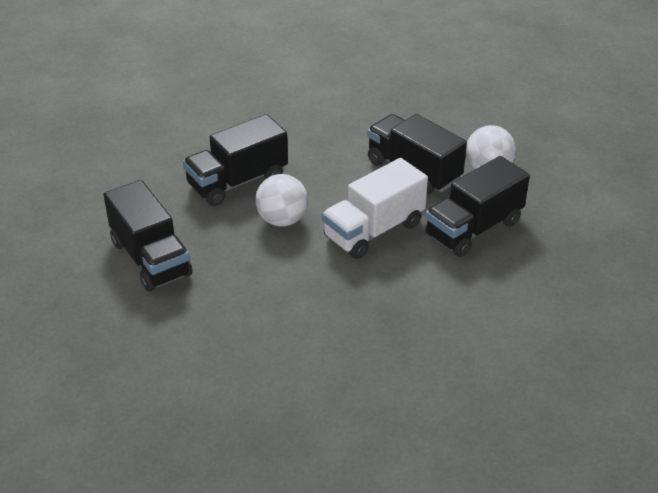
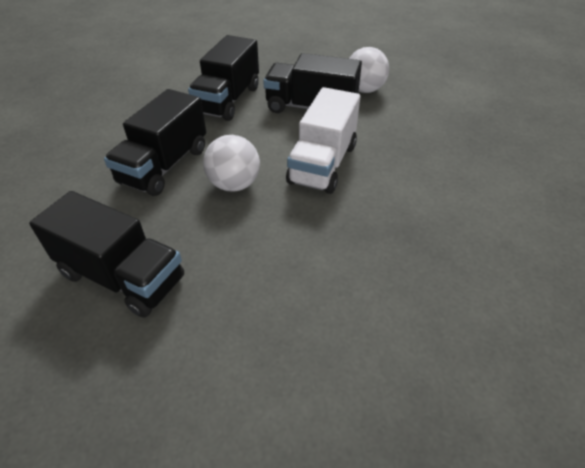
camera: 30 degrees left, 5 degrees up
(473, 228) = (397, 134): black truck -> black truck (228, 100)

